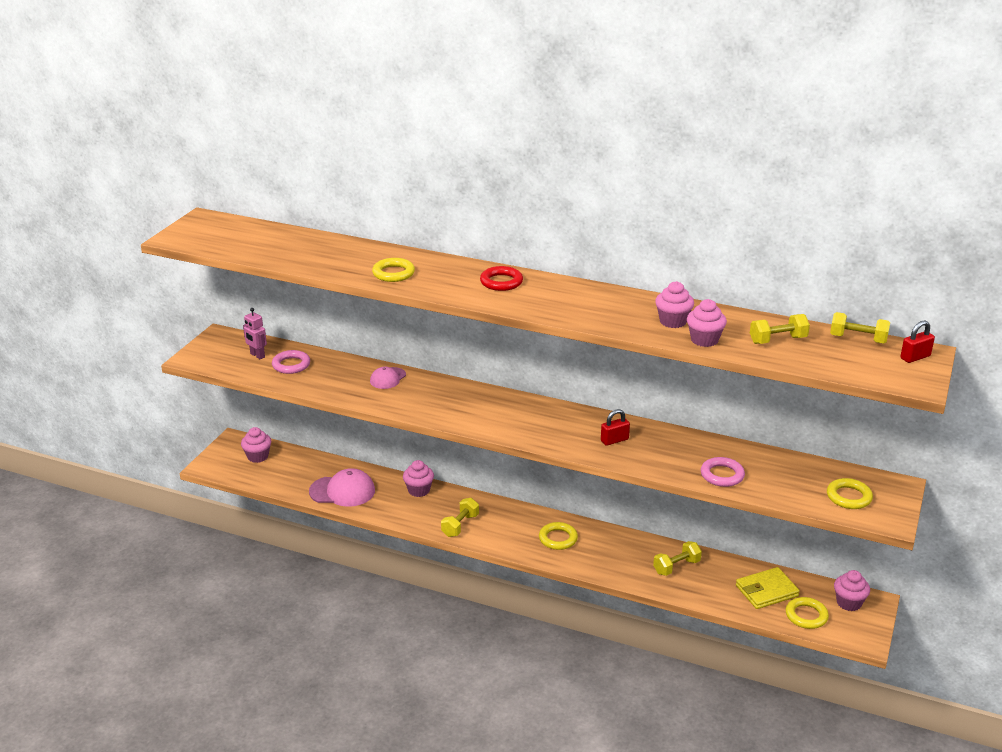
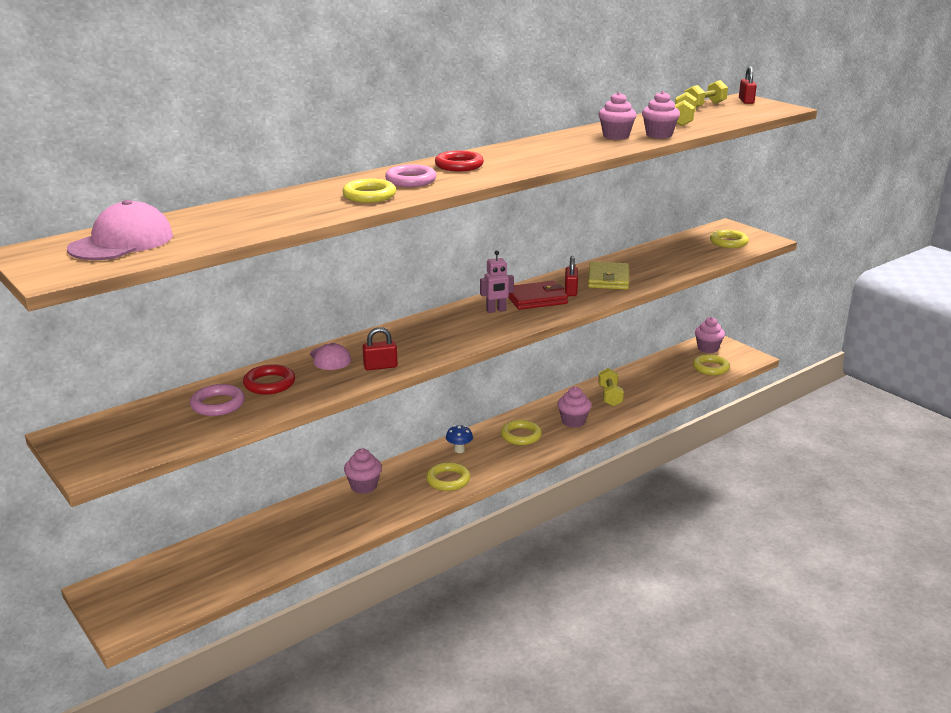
camera: 60 degrees left, 5 degrees down
(257, 355) = (161, 420): pink robot -> pink robot (496, 310)
(258, 456) = (160, 579): pink cupcake -> pink cupcake (573, 421)
(332, 371) = (269, 384): none -> red ring
(342, 491) = (307, 535): pink cap -> pink cap (122, 242)
(393, 402) = (380, 366): none -> red padlock
(460, 525) = (448, 480): yellow dumbbell -> yellow ring
(506, 515) = (459, 450): none -> blue mushroom
(579, 428) = (536, 299): none -> red wallet
(722, 475) = (662, 270): pink ring -> pink ring (411, 180)
(766, 591) = (670, 372): yellow wallet -> yellow wallet (608, 279)

